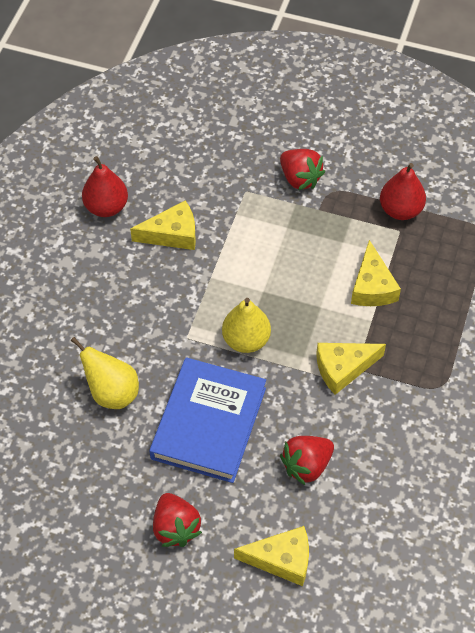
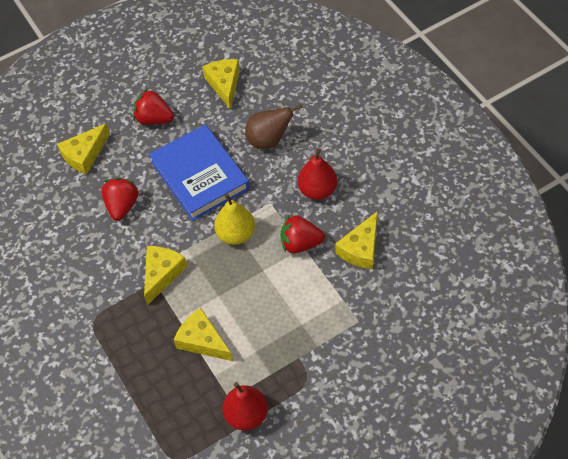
camera: 135 degrees right, 0 degrees up
(70, 494) = (224, 84): none -> yellow cheese
(106, 207) = (421, 224): red pear -> red pear (317, 190)
(112, 393) = (269, 140): yellow pear -> brown pear
(300, 178) = (338, 367): red strawberry -> red strawberry (300, 243)

